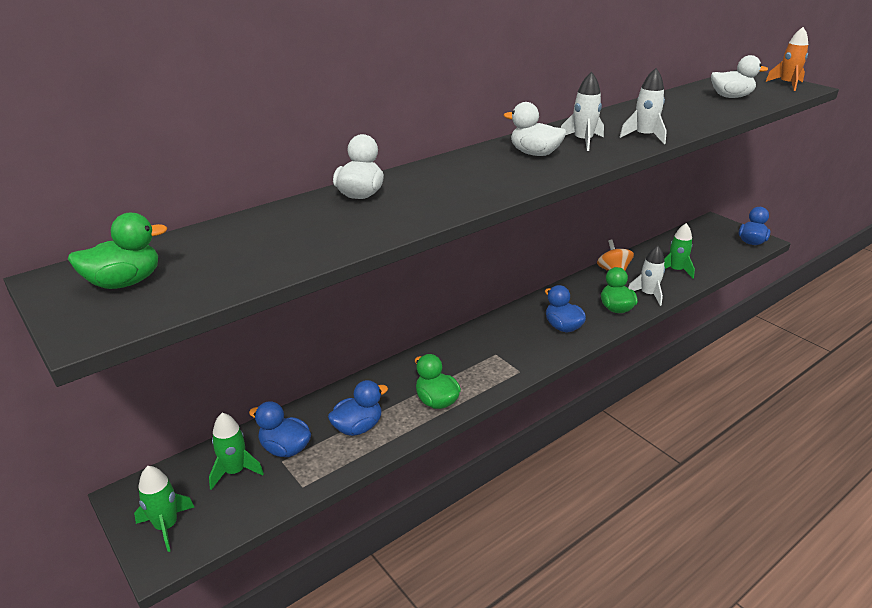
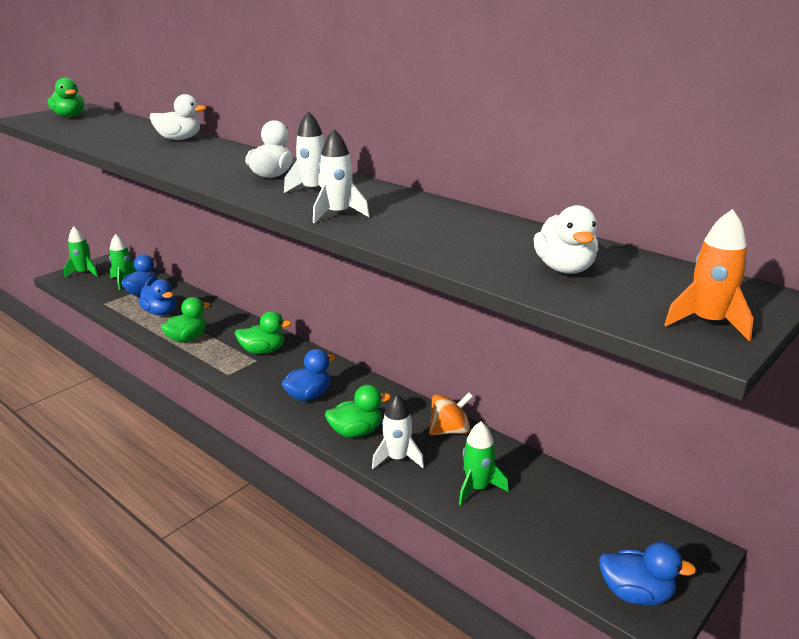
camera: 80 degrees right, 5 degrees down
(478, 350) = (263, 351): none -> green duck

